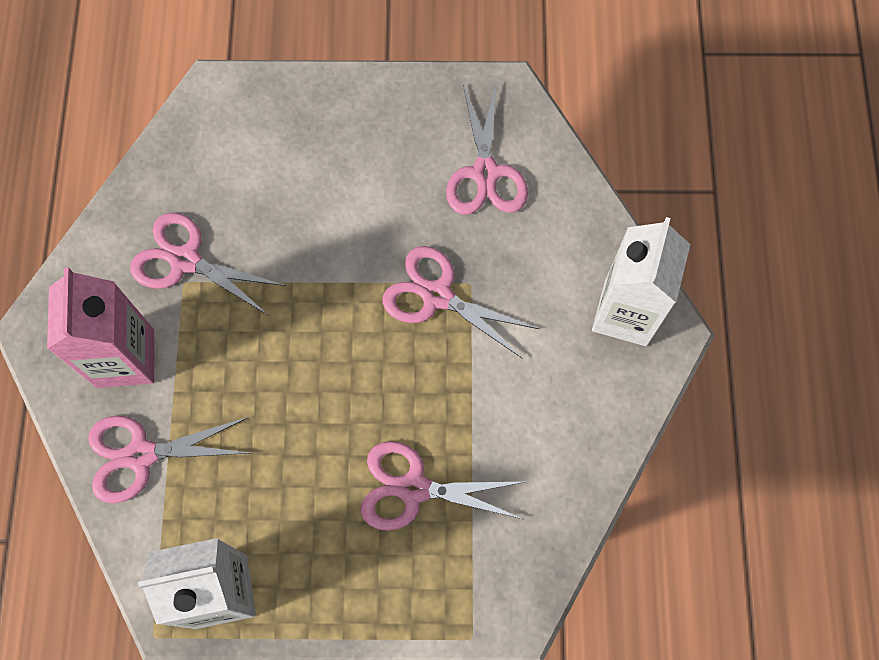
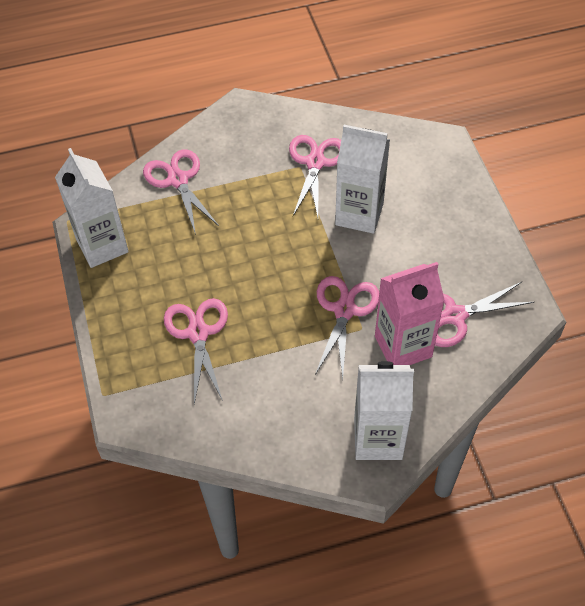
camera: 75 degrees right, 15 degrees down
(125, 358) = (238, 153): pink carton -> pink carton (403, 346)
(294, 232) = (359, 214): none -> white carton

